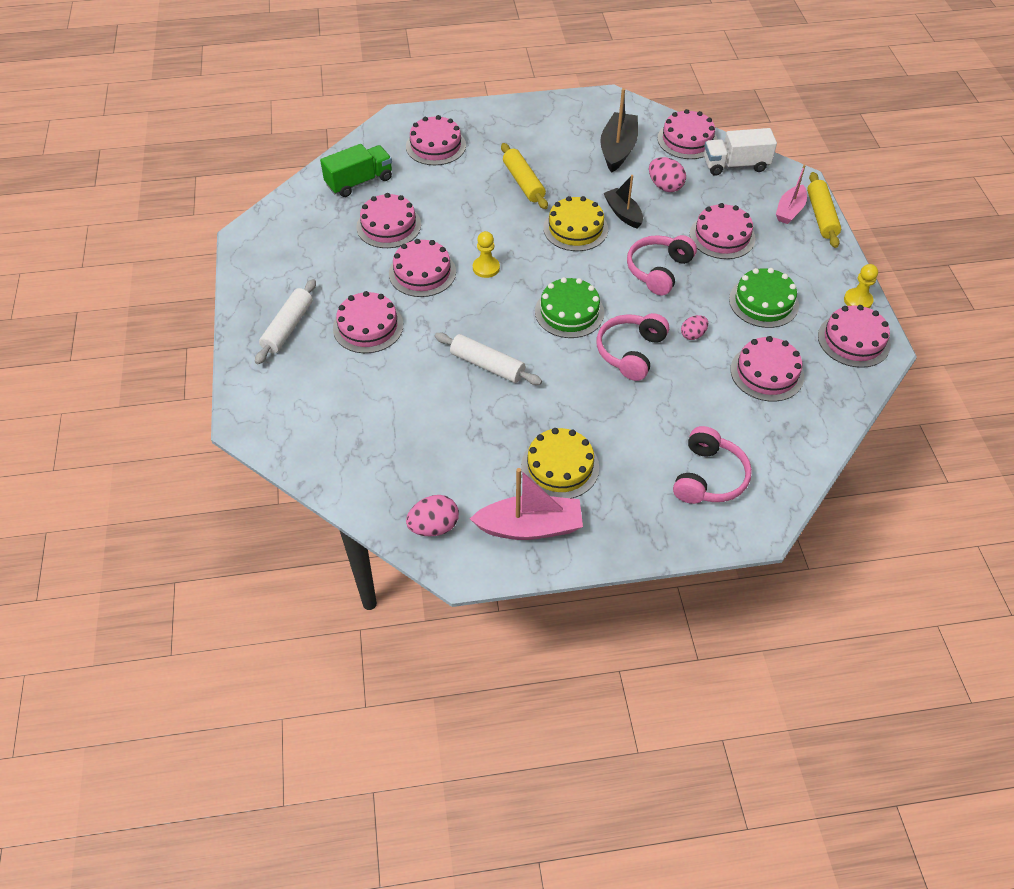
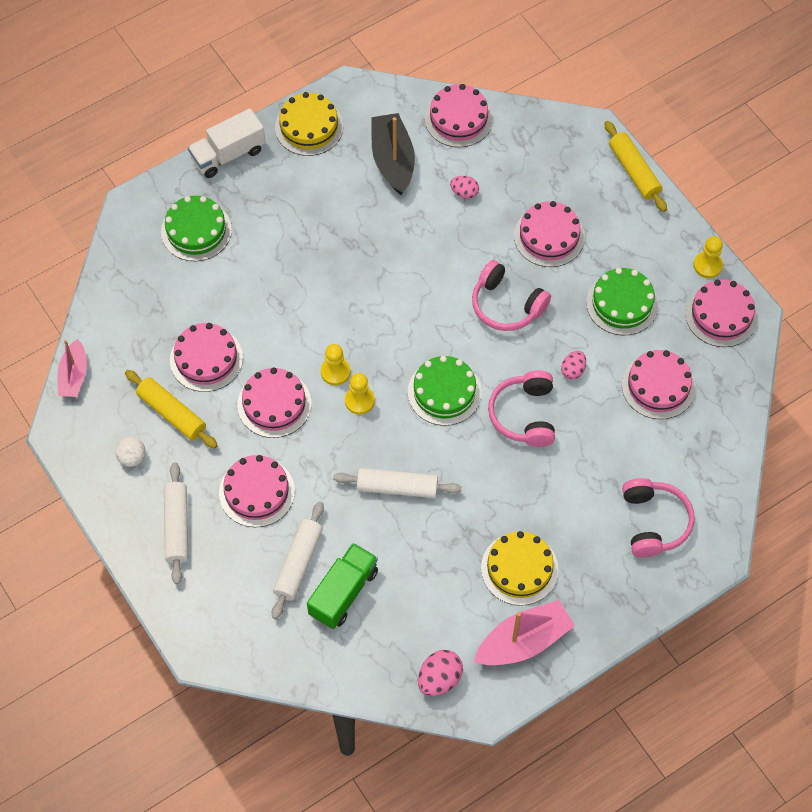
camera: 25 degrees left, 10 degrees up
(286, 269) = (132, 457): none -> white ball
(359, 182) = (141, 313): green truck -> green truck (343, 592)
(368, 389) = (298, 563): none -> white rolling pin
(436, 146) = (196, 230): pink cake -> green cake
(493, 294) = (359, 401): none -> yellow pawn
(523, 182) = (316, 245): yellow rolling pin -> yellow rolling pin (172, 413)
(575, 228) = (400, 285): yellow cake -> yellow cake (309, 127)
(623, 213) = (438, 246): black boat -> none
(658, 270) = (506, 305): pink headphones -> pink headphones turned 60 degrees counterclockwise
(665, 186) = (464, 193): pink egg -> pink egg, size x0.65
(735, 165) = (522, 135): white truck -> white truck (228, 154)
(789, 210) = (601, 176): pink boat -> pink boat (74, 376)

